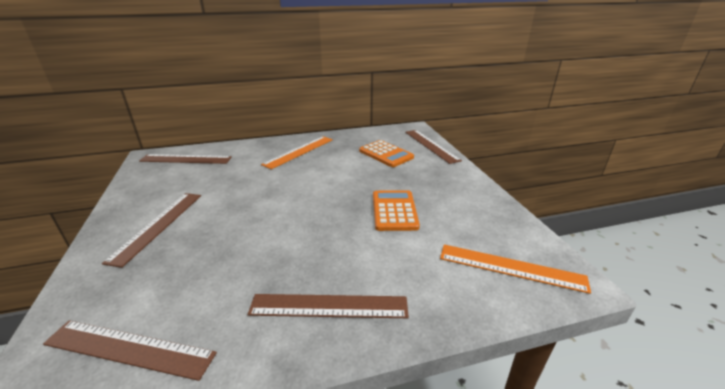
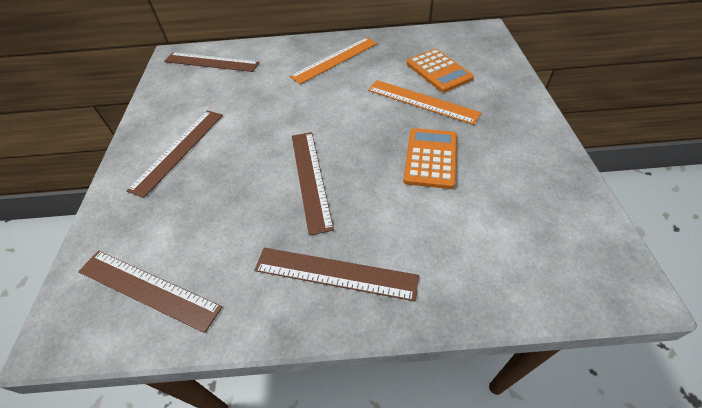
camera: 15 degrees right, 20 degrees up
(431, 145) = (500, 61): brown ruler -> brown ruler (310, 178)
(511, 267) = (551, 255): orange ruler -> orange ruler (422, 101)

